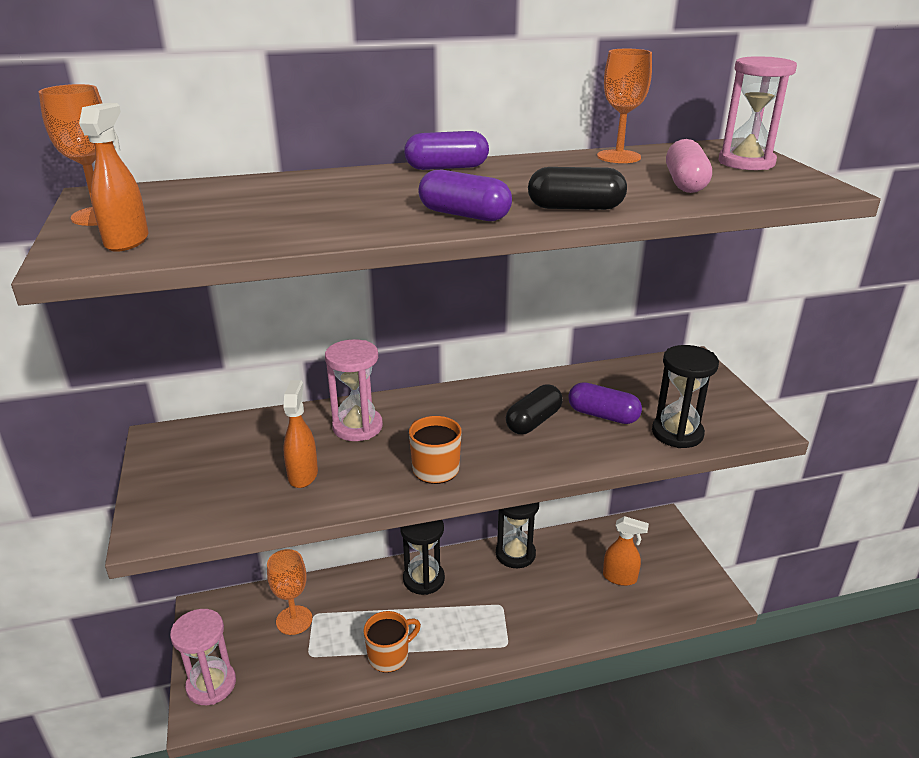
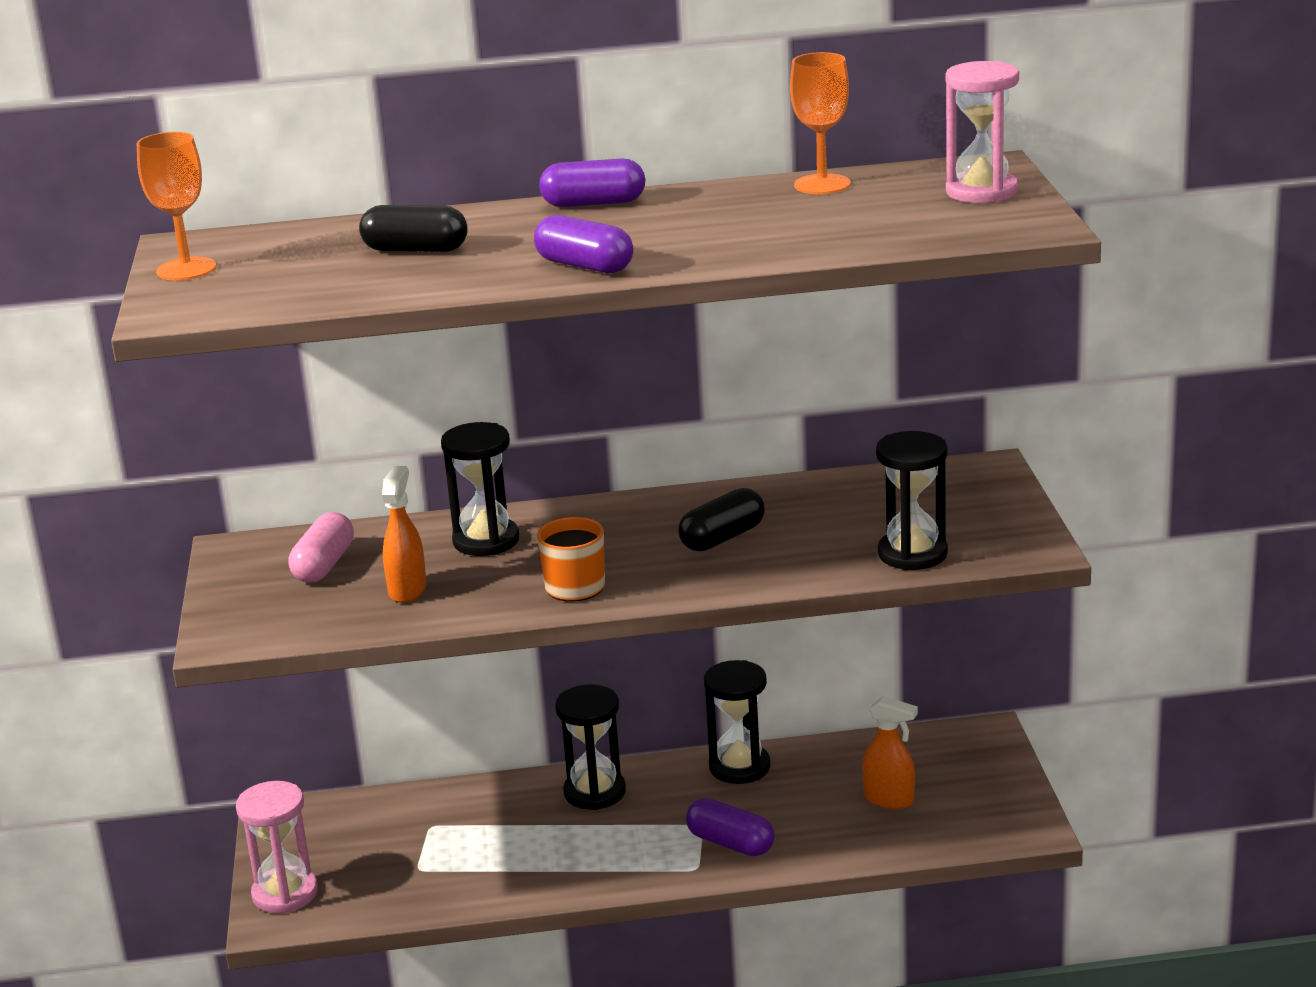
camera: 10 degrees right, 5 degrees down
(127, 241) = (218, 297): orange spray bottle -> none
(294, 620) = (402, 831): orange goblet -> none
(357, 427) = (486, 541): pink hourglass -> black hourglass
(389, 656) = (528, 874): orange mug -> none
(575, 208) = (717, 256): black capsule -> black capsule (415, 249)
(603, 415) = (821, 532): purple capsule -> purple capsule (730, 843)
(685, 183) = (874, 223): pink capsule -> pink capsule (324, 565)

